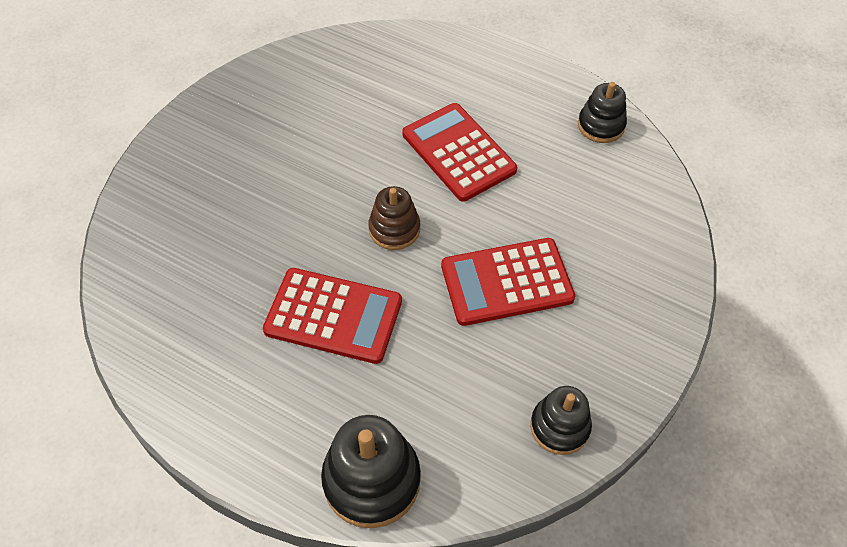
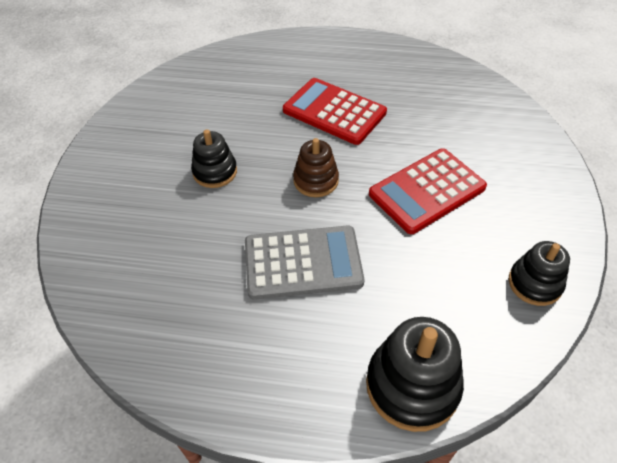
camera: 20 degrees left, 5 degrees down
(333, 316) = (303, 262): red calculator -> grey calculator
(601, 125) = (427, 65): black stacking toy -> black stacking toy (215, 172)

